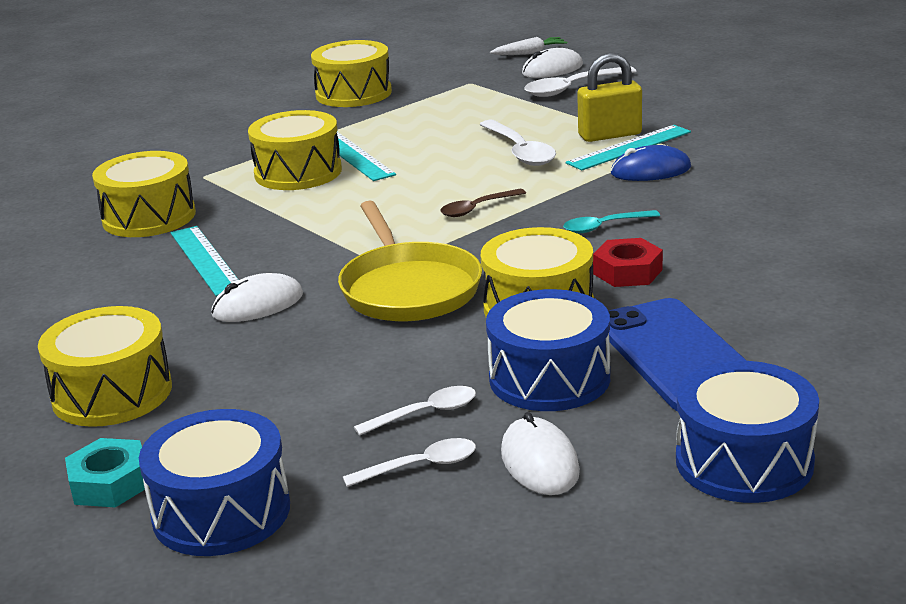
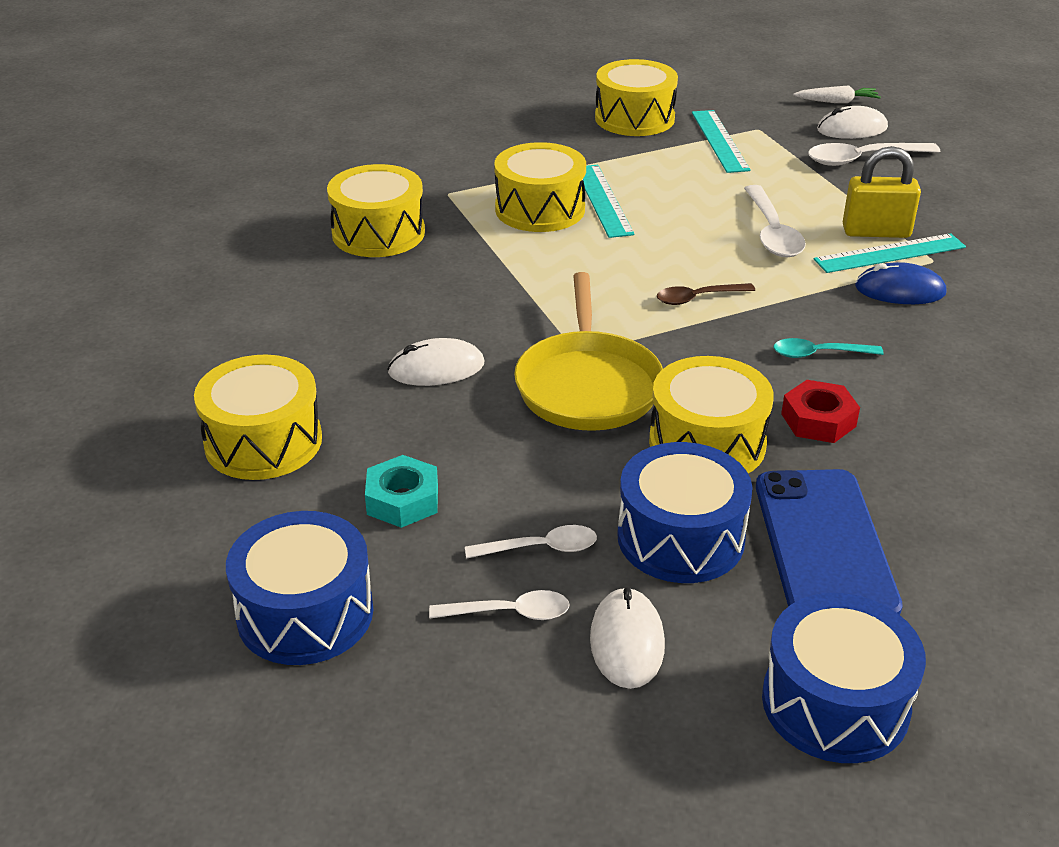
camera: 15 degrees right, 10 degrees up
(110, 483) = (221, 549): turquoise nut -> turquoise nut (402, 500)
(206, 260) = (410, 300): turquoise ruler -> turquoise ruler (720, 141)

